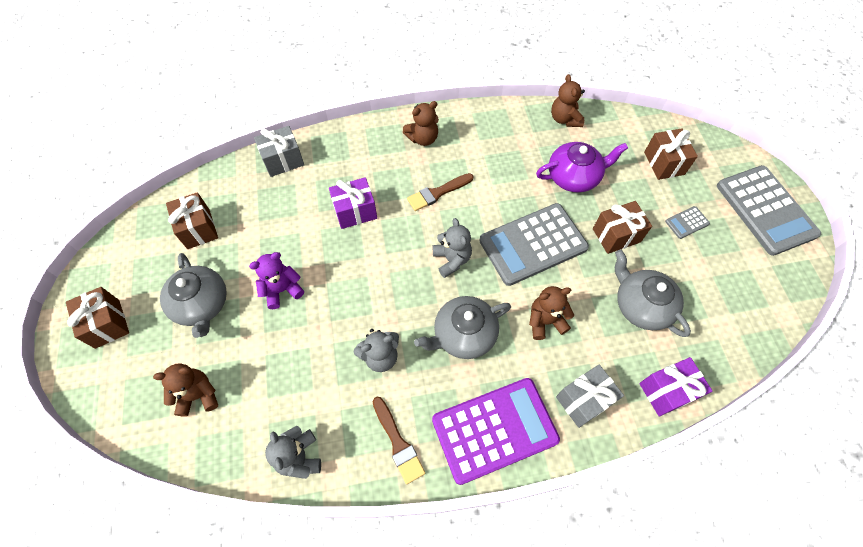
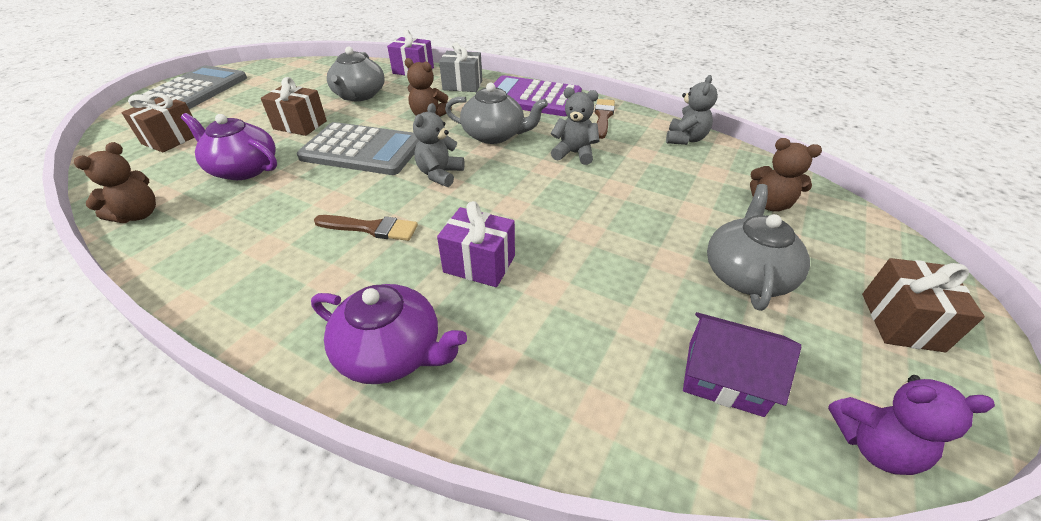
camera: 140 degrees left, 20 degrees down
(198, 229) = (724, 377): brown gift -> purple house
(282, 290) = (633, 237): purple teddy bear -> purple teddy bear (873, 445)
(283, 160) = (508, 409): grey gift -> none
(349, 149) = (392, 352): none -> purple teapot
(423, 138) = (289, 297): brown teddy bear -> none
(687, 222) = (247, 108): grey calculator -> none

